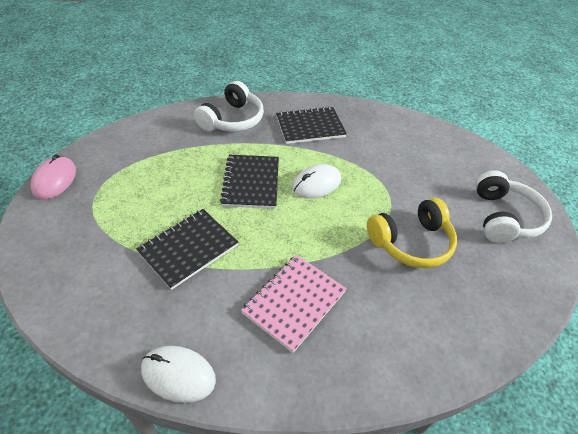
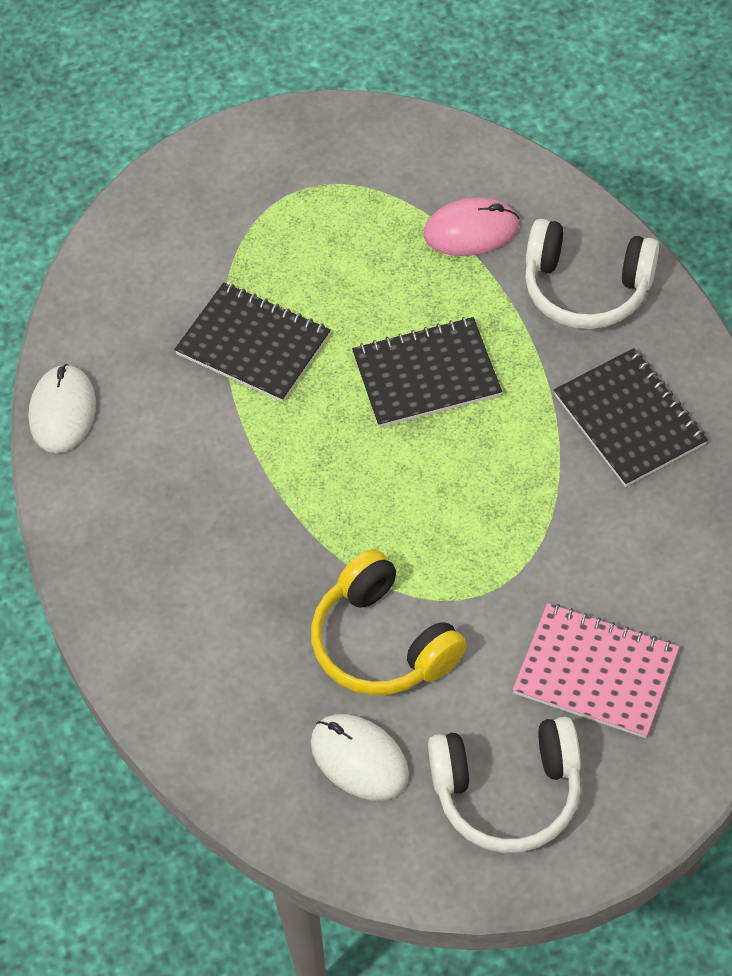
camera: 80 degrees right, 10 degrees up
(55, 180) = (319, 123): pink mouse -> pink mouse (471, 231)
(294, 302) = (207, 505): pink notebook -> pink notebook (595, 672)
(316, 184) = (466, 471): white mouse -> white mouse (359, 759)

